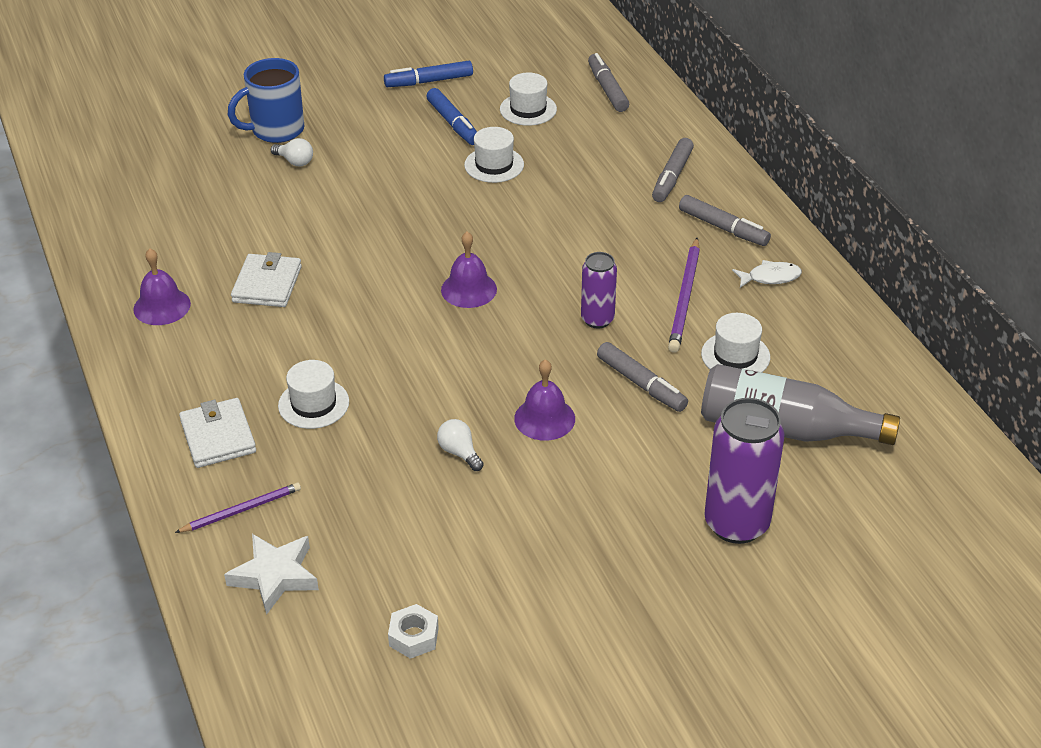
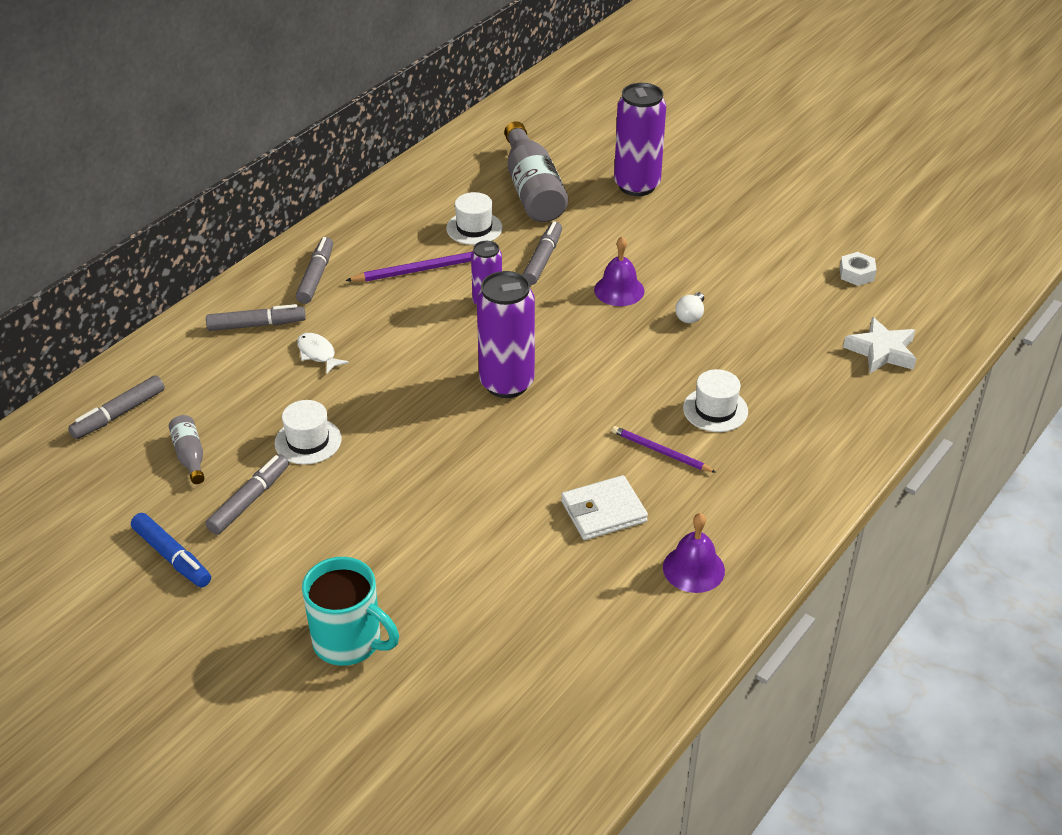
camera: 120 degrees left, 0 degrees up
(218, 436) = (799, 445): white wallet -> none
(241, 510) = (849, 395): purple pencil -> purple pencil (660, 452)
(276, 130) = (349, 642): blue mug -> turquoise mug
(295, 161) = (398, 593): white light bulb -> none
(453, 123) = (250, 500): blue marker -> grey marker
(469, 289) = (506, 383): purple bell -> purple can
(528, 109) = (190, 456): white hat -> grey bottle
(770, 277) = (366, 237): white fish -> white fish (318, 354)

